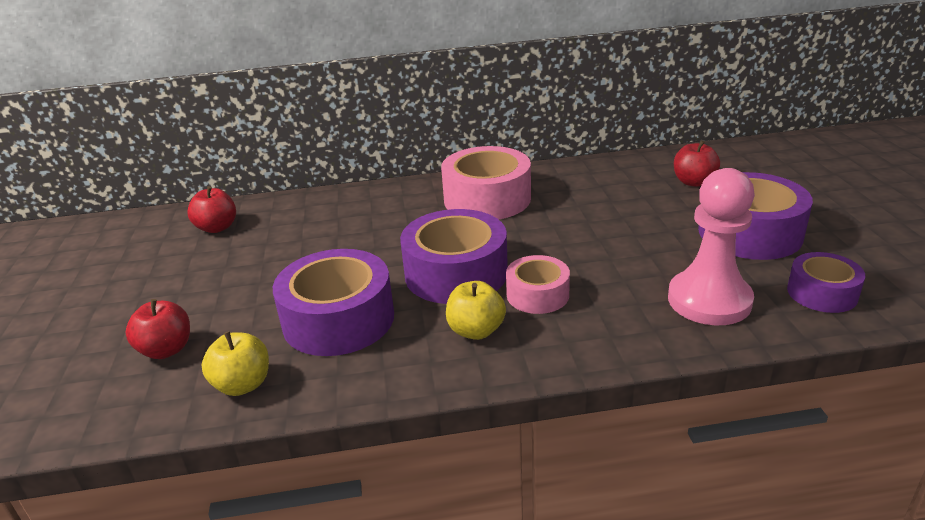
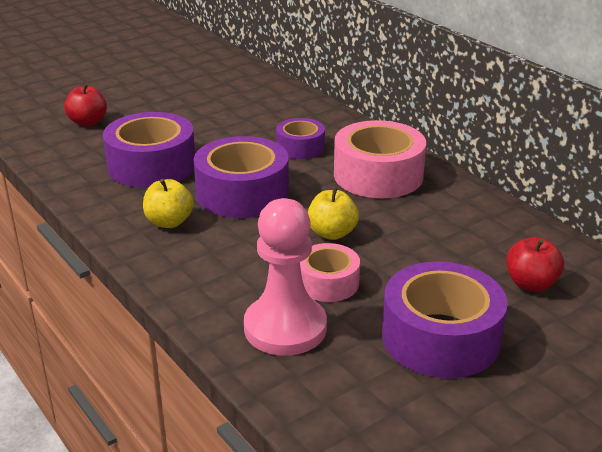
camera: 60 degrees right, 0 degrees up
(217, 228) = (237, 85): red apple -> none
(243, 385) = (66, 157): yellow apple -> yellow apple (332, 233)
(537, 295) = (235, 237): pink tape -> pink tape (328, 283)
(822, 293) = (347, 399): purple tape -> purple tape (300, 147)

